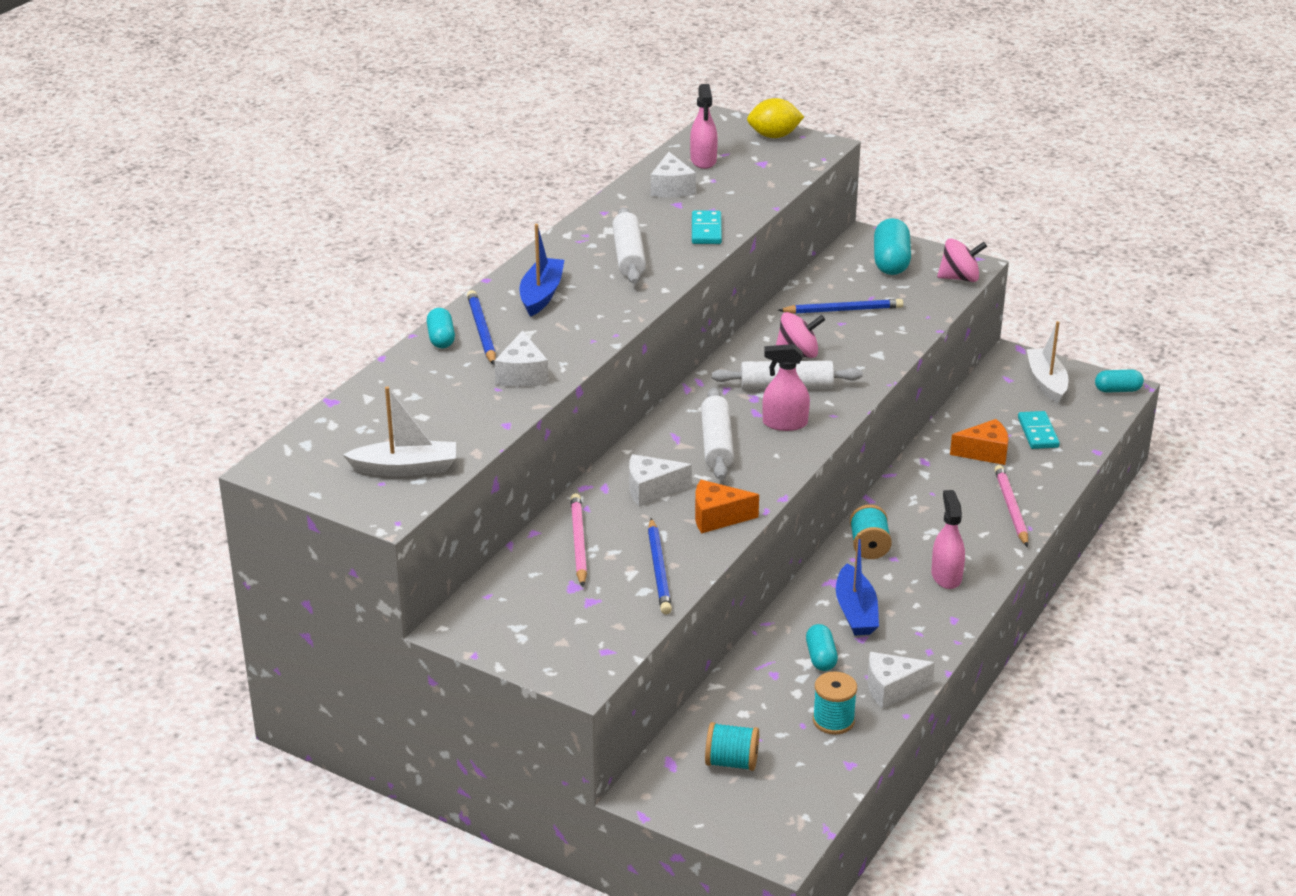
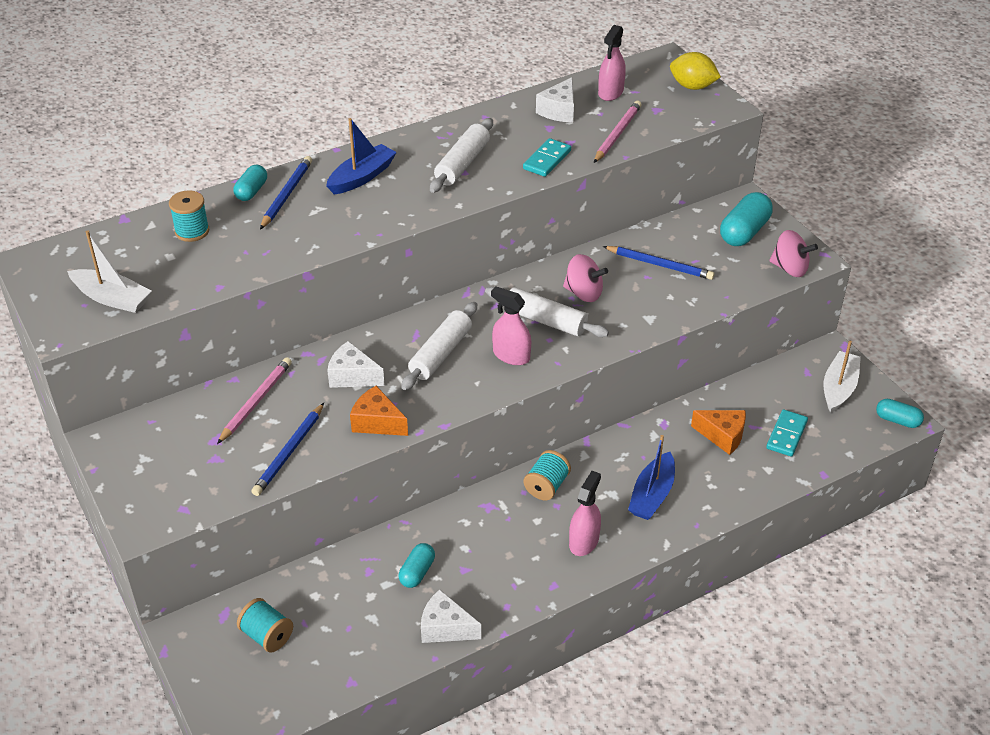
camera: 30 degrees right, 10 degrees up
(522, 375) = (275, 245): white cheese -> none
(833, 720) = (374, 635): turquoise spool -> turquoise spool (192, 231)
(855, 611) = (482, 542): blue boat -> blue boat (652, 495)
(1011, 508) = (697, 499): pink pencil -> pink pencil (617, 134)

